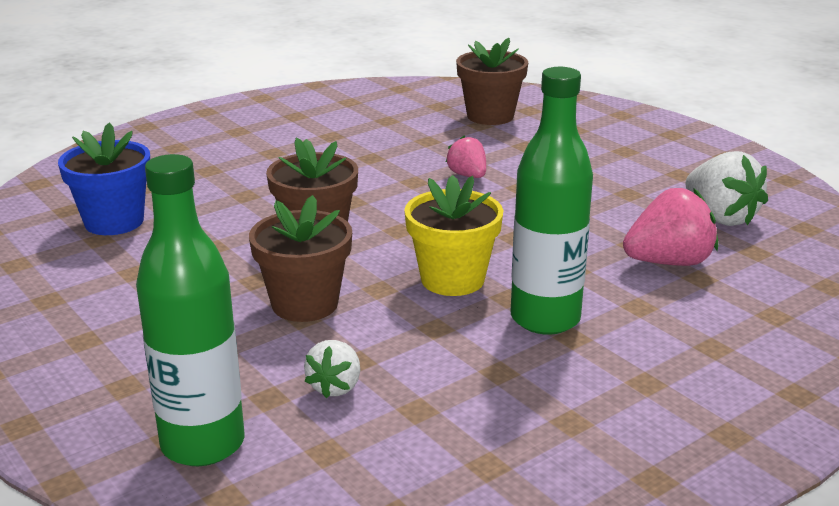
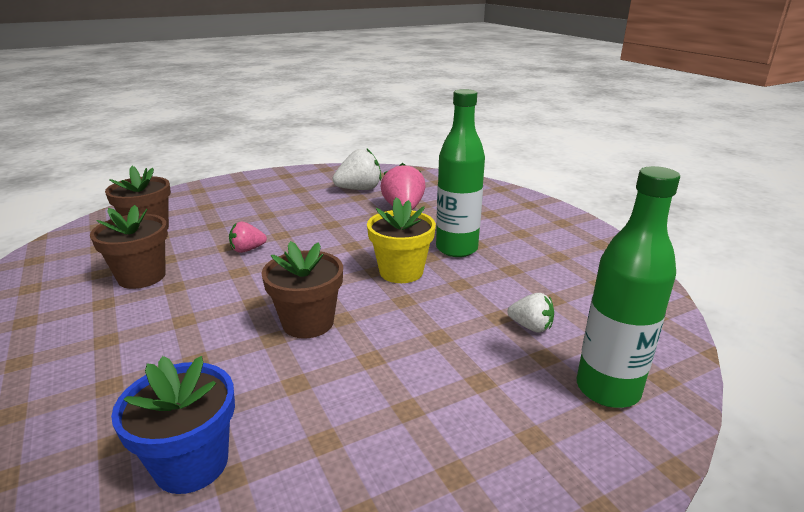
camera: 80 degrees left, 0 degrees up
(305, 304) = (418, 334): brown flower pot -> brown flower pot (142, 277)

